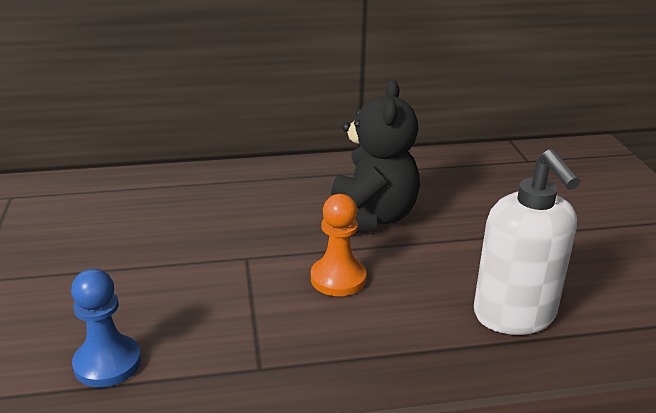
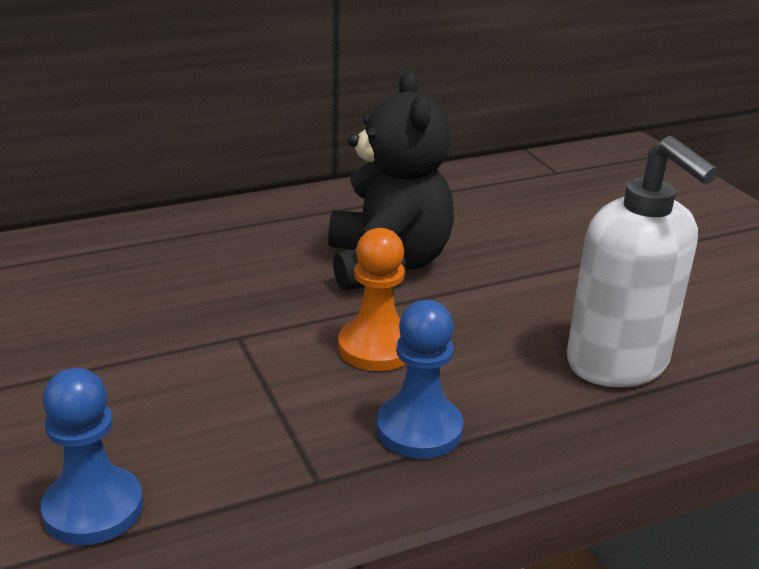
camera: 15 degrees left, 0 degrees up
(344, 343) = (419, 429): none -> blue pawn

